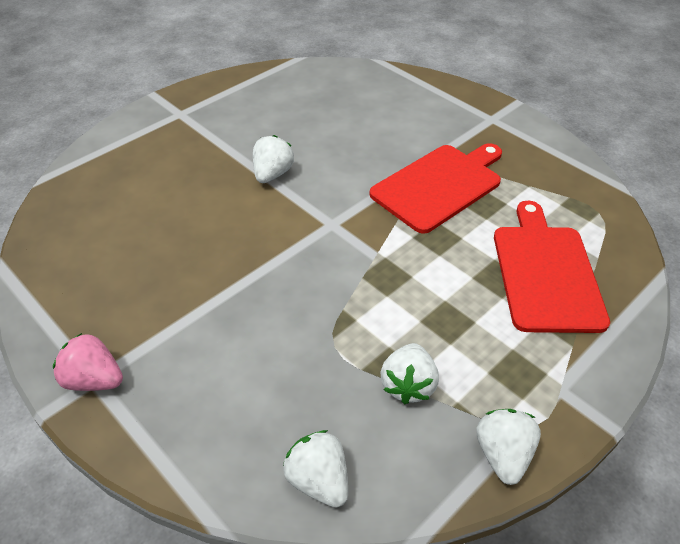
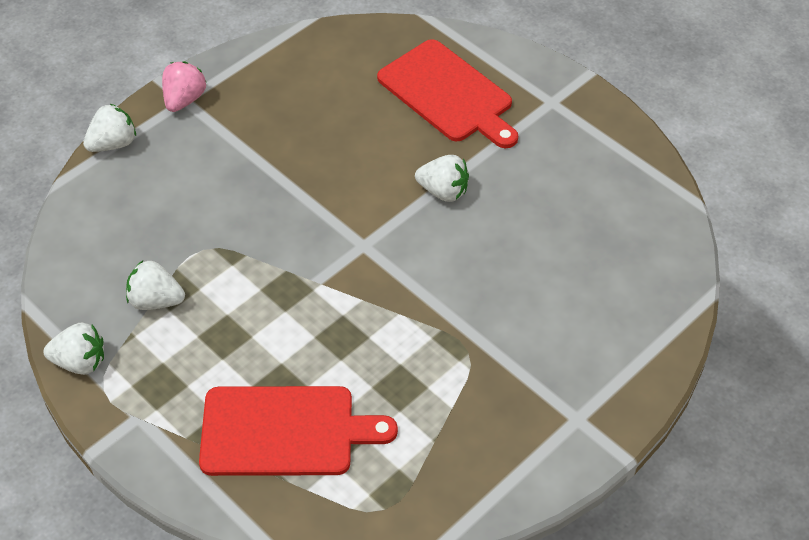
camera: 90 degrees right, 5 degrees up
(318, 480) = (78, 241): white strawberry -> white strawberry (113, 144)
(439, 185) = (429, 345): red cutting board -> red cutting board (448, 94)

